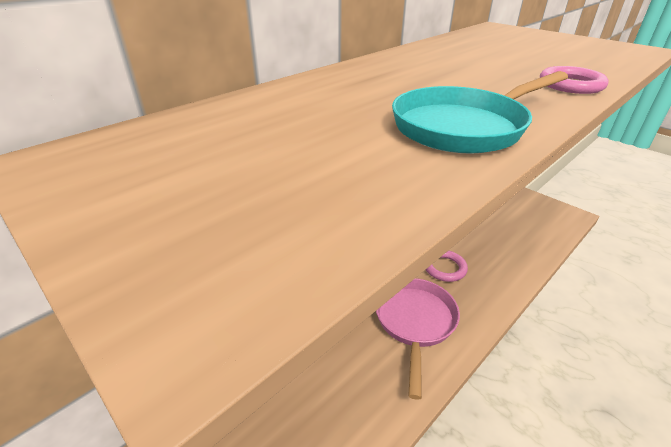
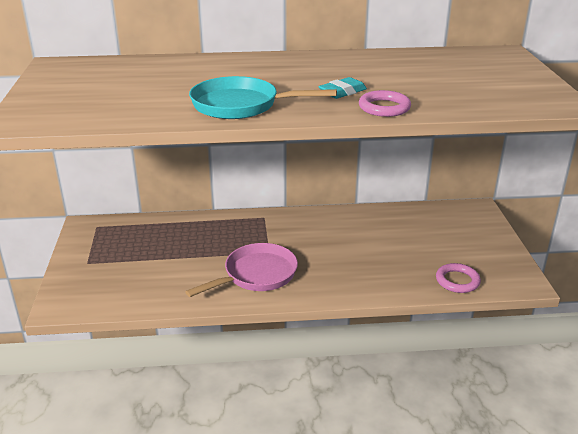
camera: 40 degrees right, 5 degrees down
(444, 268) = (330, 260): pink ring -> pink ring (457, 281)
(501, 82) = (342, 92): none -> turquoise eraser

